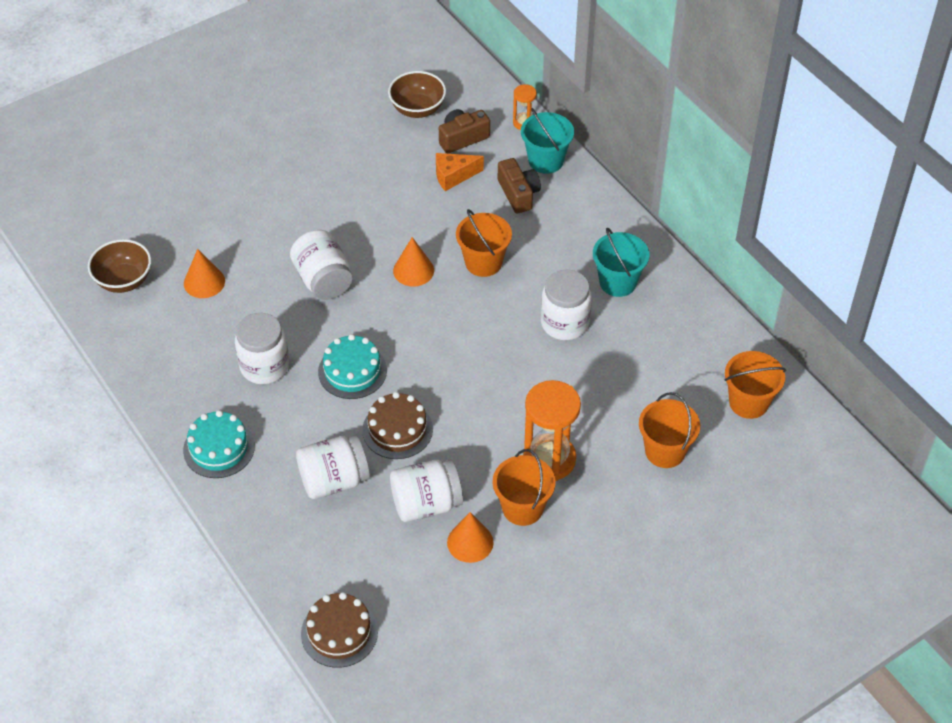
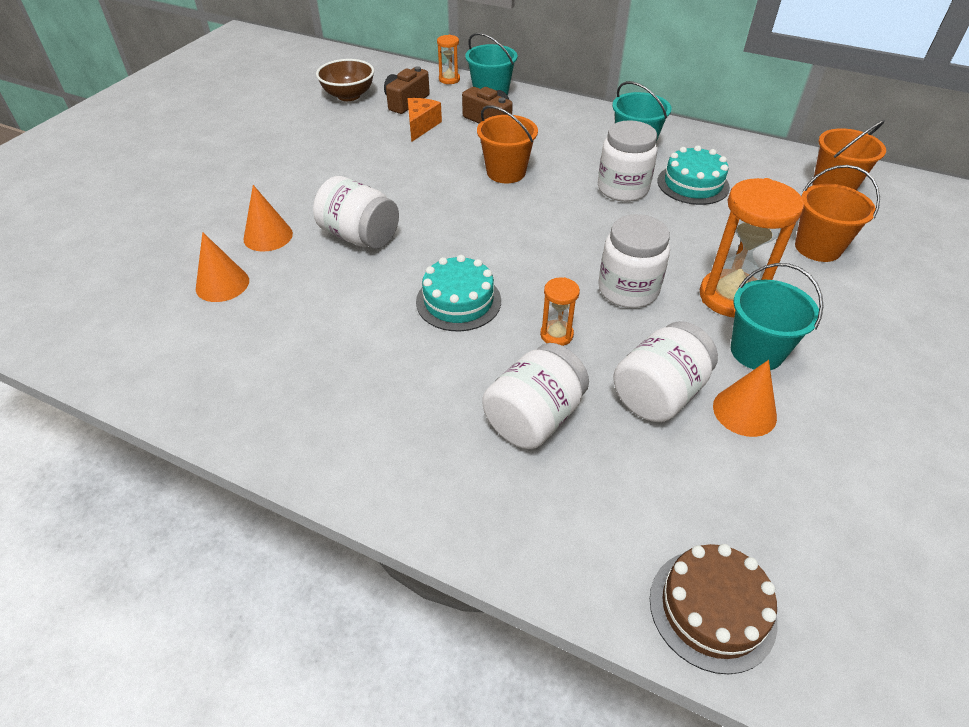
camera: 30 degrees left, 5 degrees down
(124, 280) = (115, 318): brown bowl -> none
(219, 448) = (360, 447): turquoise cake -> turquoise cake (693, 184)
(264, 366) = (354, 335): white jar -> white jar (628, 290)
(397, 429) = (556, 335): brown cake -> orange hourglass
(413, 270) = (446, 199): orange cone -> orange cone (268, 236)
(453, 176) = (421, 126): orange cheese -> orange cheese turned 150 degrees clockwise
(522, 508) = (756, 351): orange bucket -> turquoise bucket

